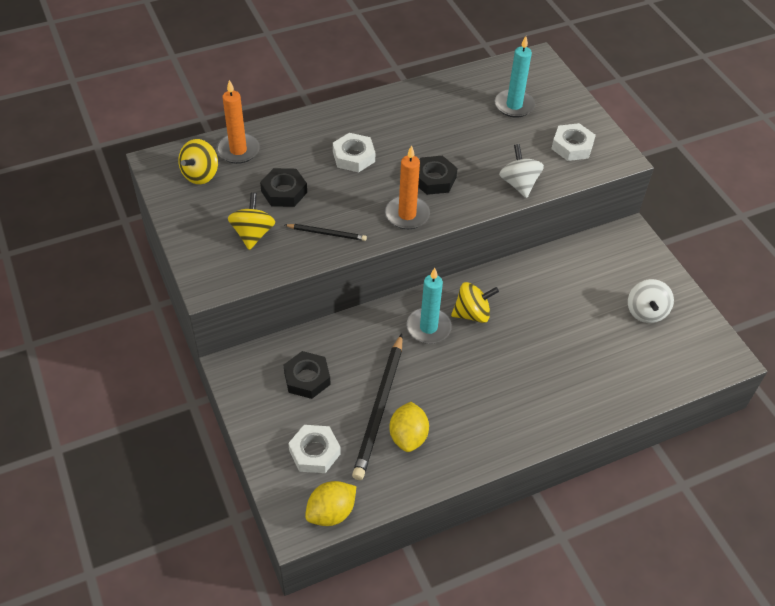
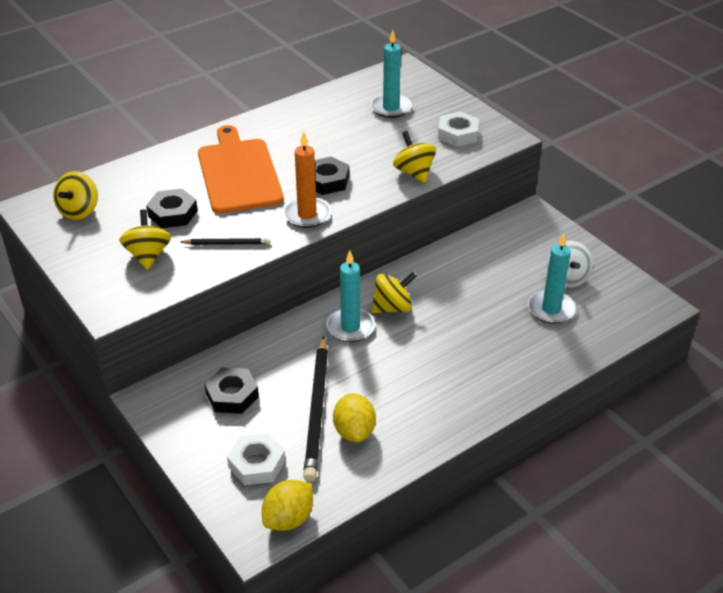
camera: 10 degrees left, 10 degrees down
(238, 150) = (115, 184): orange candle -> none
(353, 157) = (239, 173): white nut -> orange cutting board
(519, 184) = (414, 172): white spinning top -> yellow spinning top
(621, 343) = (551, 309): none -> turquoise candle

